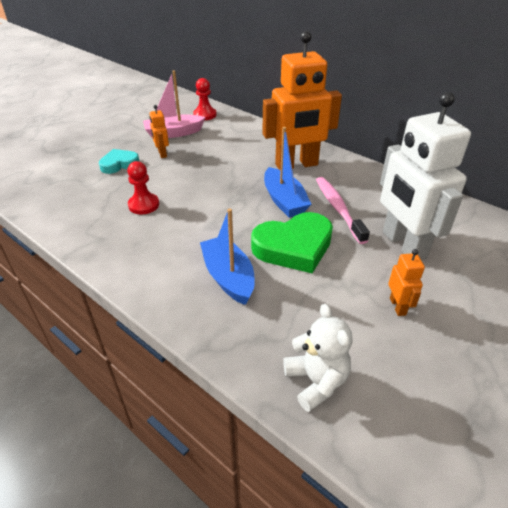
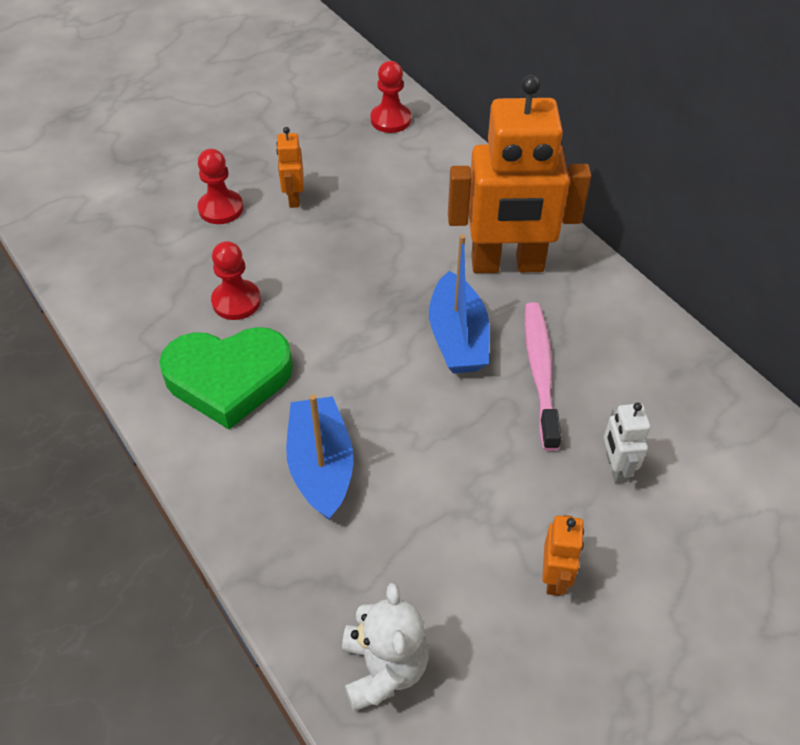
camera: 15 degrees right, 10 degrees up
(119, 164) = (221, 208): turquoise heart -> red pawn
(173, 133) = (325, 154): pink boat -> none
(294, 247) = (439, 432): green heart -> green heart (229, 379)
(403, 245) = (615, 468): white robot -> white robot, size x0.42

